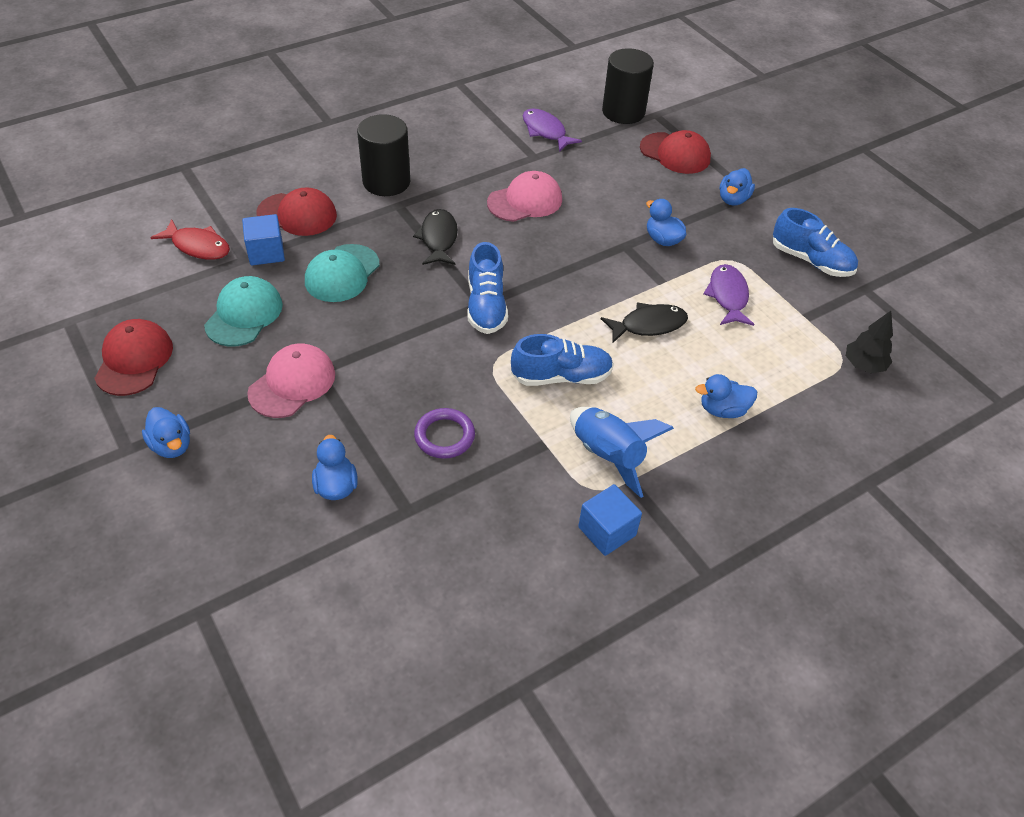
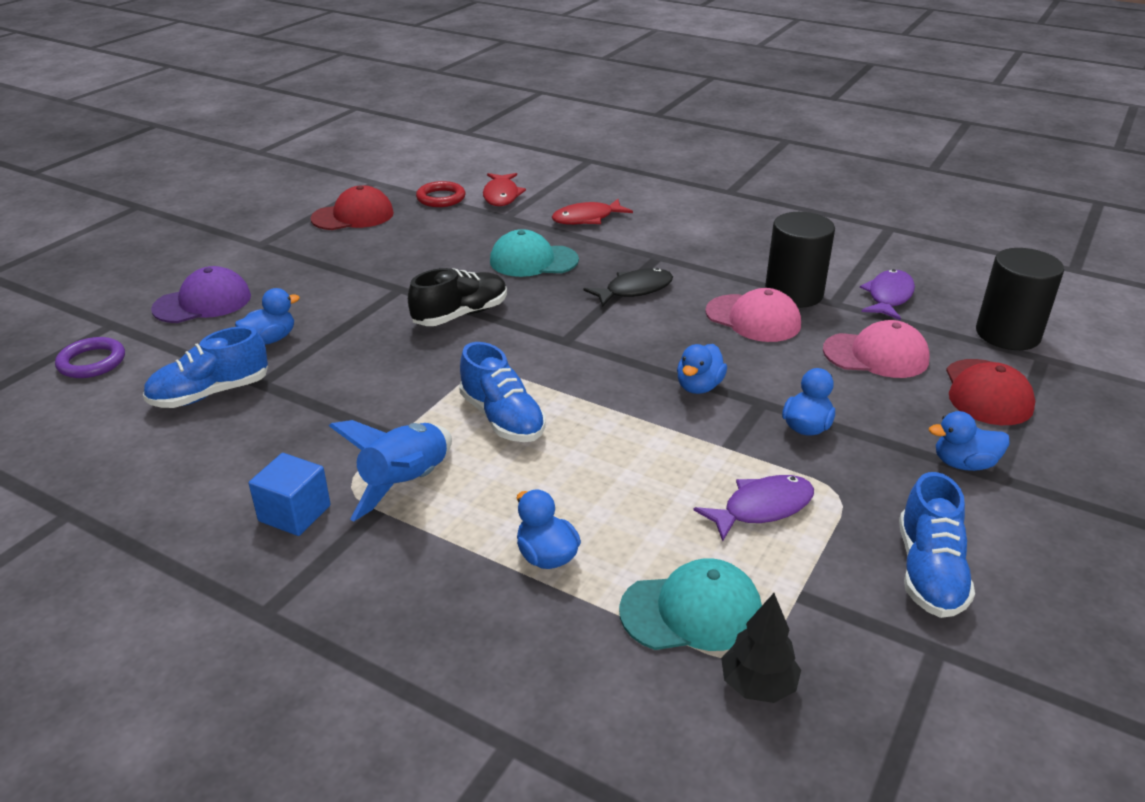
camera: 65 degrees right, 15 degrees down
(160, 286) = (441, 198): none -> red ring
(172, 445) = (274, 258): blue duck -> blue duck (699, 387)
(218, 523) = (203, 302): none -> purple cap
(244, 314) = (440, 238): turquoise cap -> turquoise cap (691, 611)
(266, 252) = (524, 222): blue cube -> none
(292, 383) = (377, 282): pink cap -> pink cap (876, 355)
(297, 214) = (587, 219): red cap -> red fish
(386, 182) = (683, 241): black cylinder -> black cylinder (793, 293)
(395, 348) = (460, 315): none -> black shoe
(444, 436) = (366, 374): purple ring -> purple ring (92, 362)
(486, 306) = (565, 344): blue shoe -> blue shoe (210, 393)
(648, 325) = (641, 457): black fish -> none

